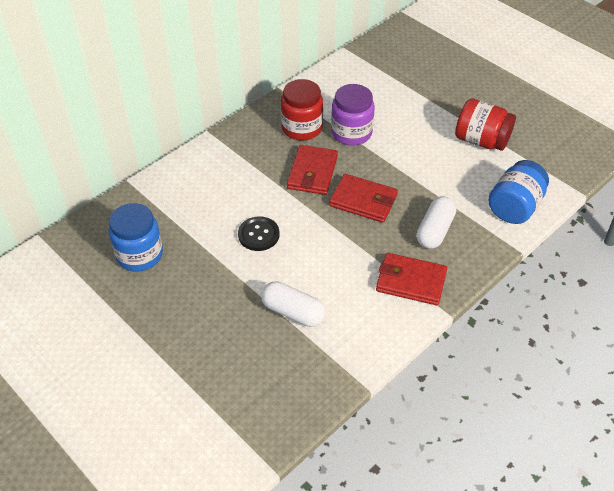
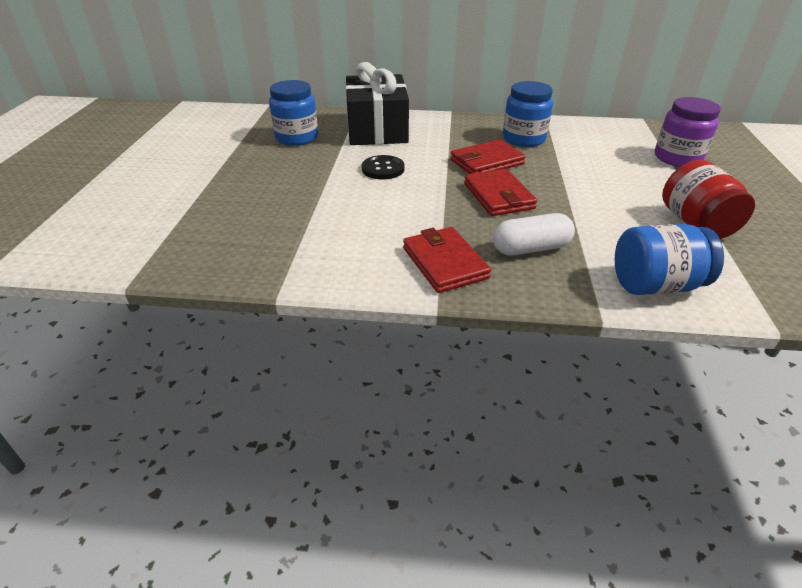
camera: 50 degrees right, 10 degrees down
(187, 196) = (377, 130): none -> black gift
(293, 312) = (321, 218): white capsule -> none
(302, 128) = (523, 139): red jar -> blue jar
(351, 133) = (562, 159): purple jar -> purple jar (677, 158)

